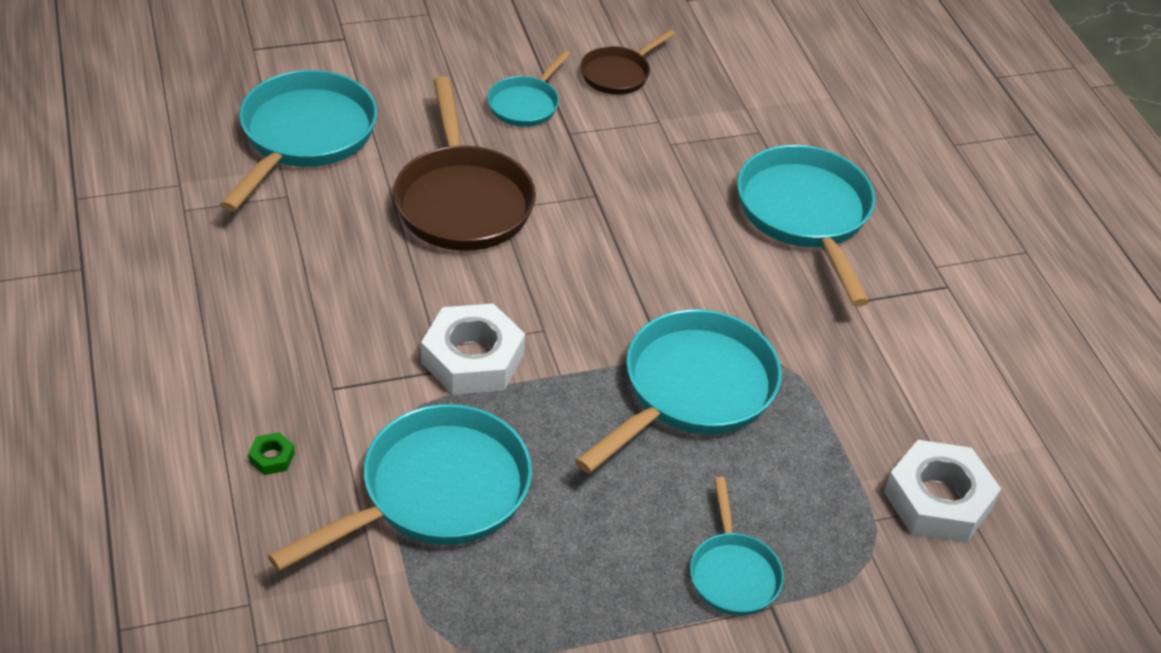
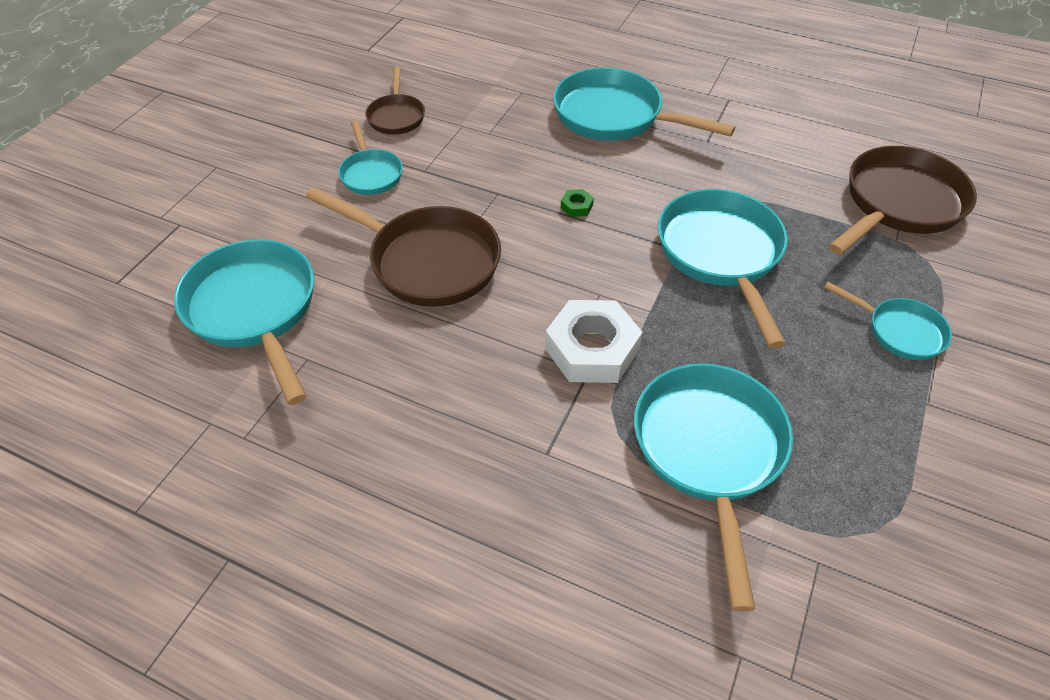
camera: 45 degrees left, 5 degrees up
(272, 457) = (588, 541): green nut -> green nut (576, 206)
(938, 500) = (899, 204): white nut -> brown pan

